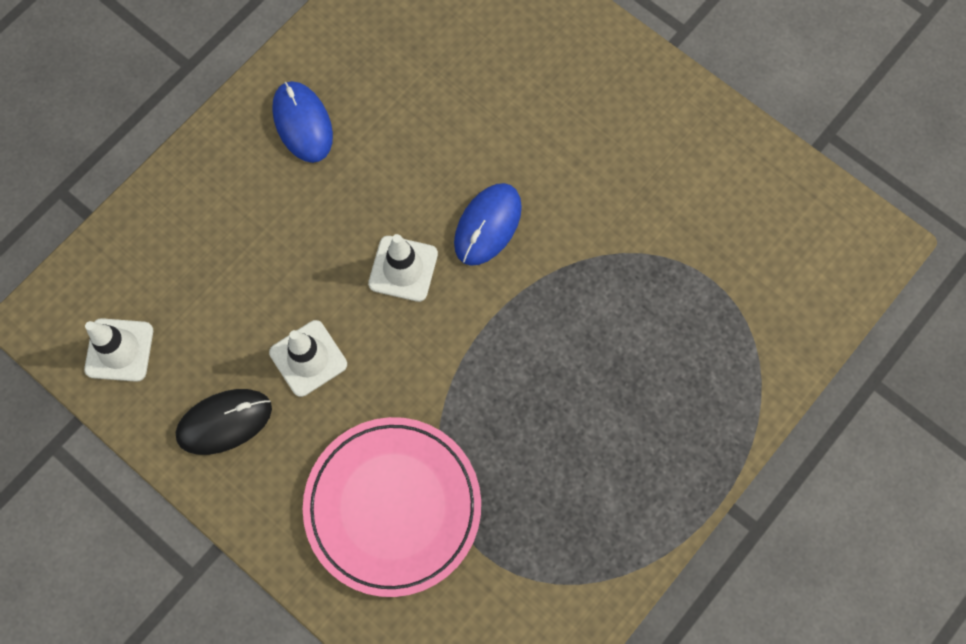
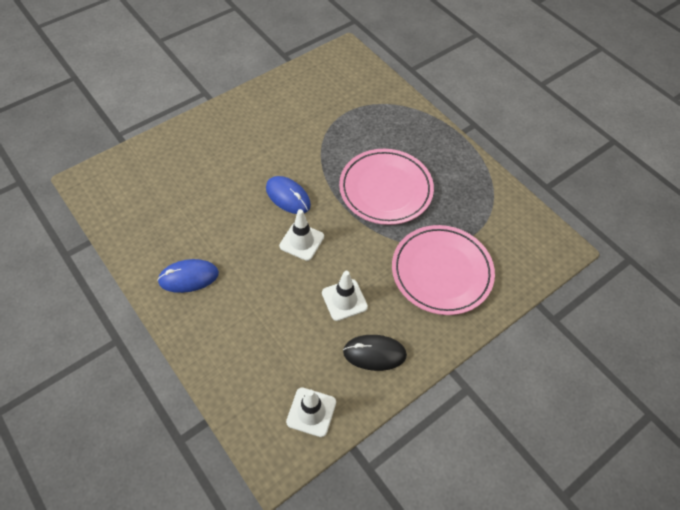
camera: 80 degrees left, 15 degrees down
(224, 422) = (374, 353): black mouse -> black mouse turned 75 degrees counterclockwise
(545, 384) = (385, 189): none -> pink plate

